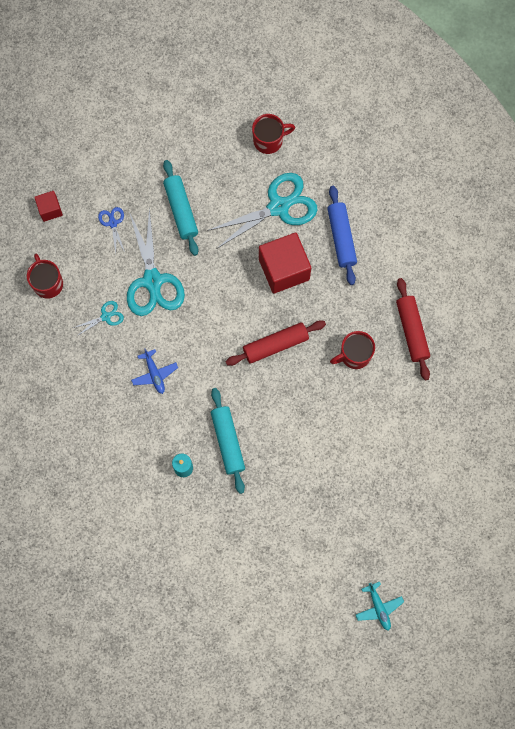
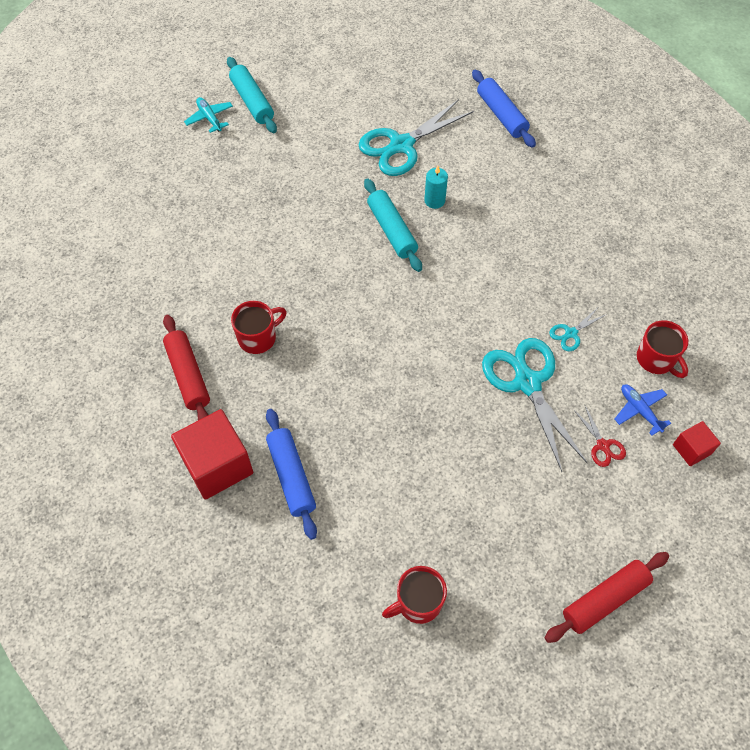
camera: 170 degrees right, 15 degrees down
(95, 561) = (501, 115): none -> blue rolling pin
(113, 223) = (602, 445): blue scissors -> red scissors
(154, 374) = (493, 282): blue plane -> blue plane (640, 410)
(181, 210) = (517, 477): turquoise rolling pin -> turquoise rolling pin (252, 101)
(275, 345) = (356, 334): red rolling pin -> red rolling pin (604, 599)
(278, 207) = (385, 504): turquoise scissors -> turquoise scissors (401, 145)
(284, 269) = (362, 423): red cube -> red cube (217, 465)

